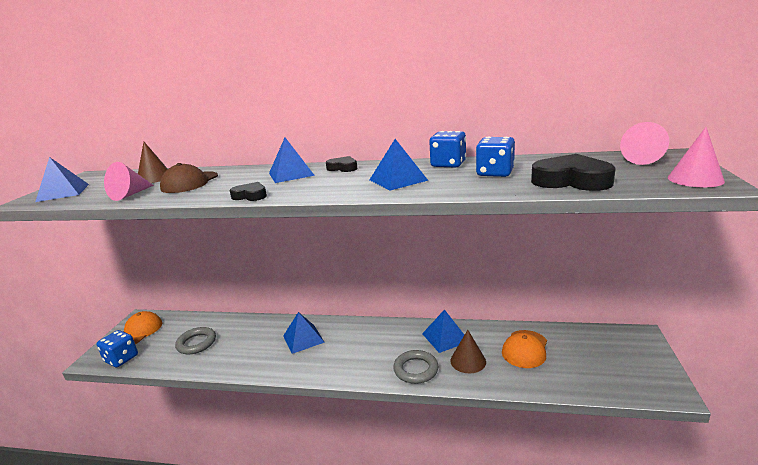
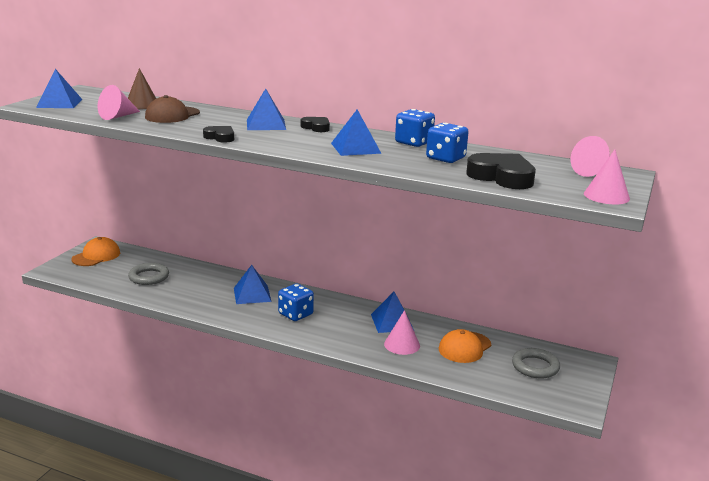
camera: 10 degrees right, 0 degrees up
(121, 359) = (76, 275): blue dice -> blue dice (295, 314)
(416, 369) = (347, 340): grey ring -> grey ring (535, 367)
(468, 361) = (402, 344): brown cone -> pink cone

